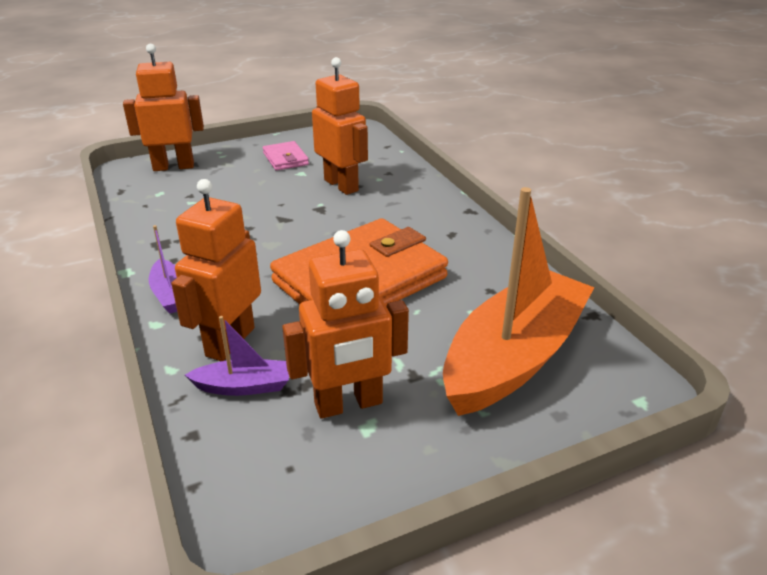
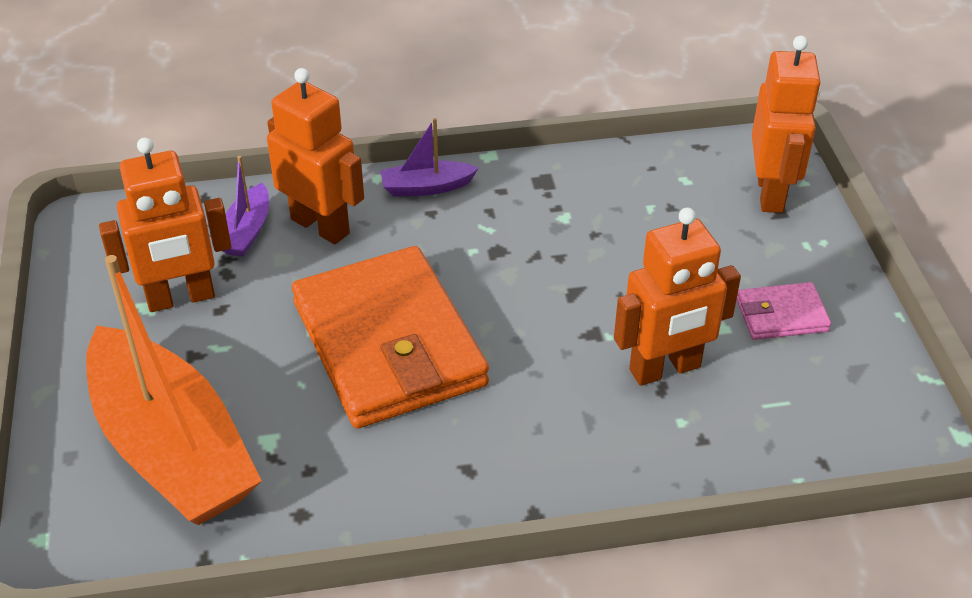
camera: 105 degrees right, 10 degrees up
(348, 404) = (181, 298): orange robot -> orange robot turned 105 degrees counterclockwise

